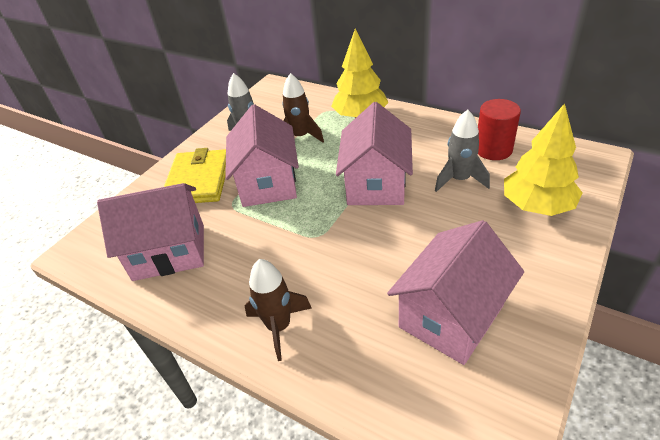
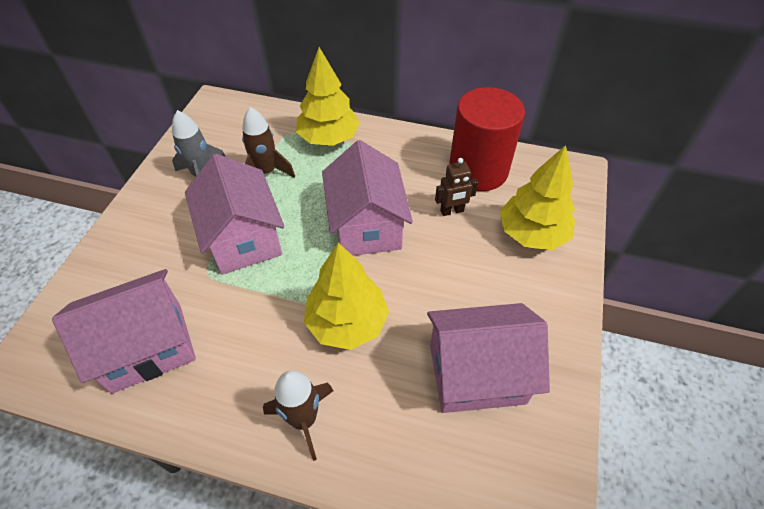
camera: 20 degrees left, 10 degrees up
(198, 180) = (156, 245): yellow wallet -> none
(338, 256) = (347, 323): none -> yellow tree
(451, 316) = (476, 374): pink house -> pink house turned 60 degrees clockwise
(459, 180) = (452, 211): grey rocket -> brown robot
(493, 149) = (478, 170): red cylinder -> red cylinder, size x1.57

